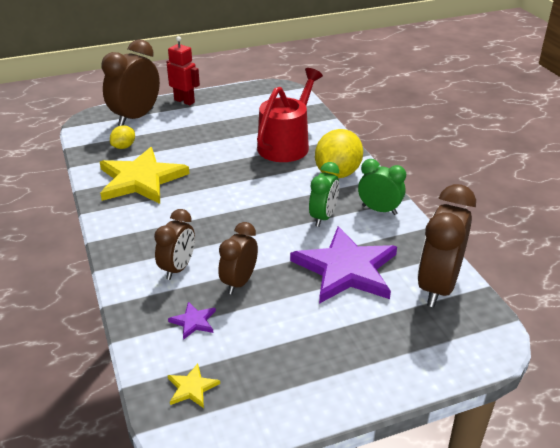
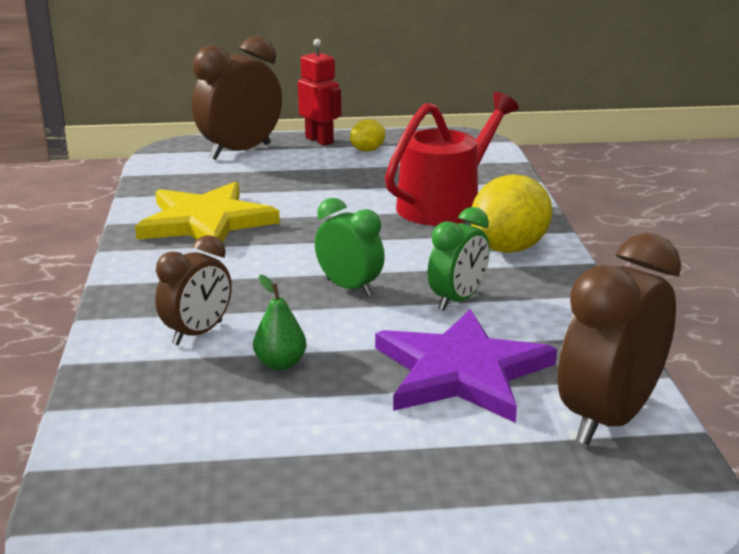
camera: 15 degrees right, 10 degrees down
(124, 147) = (204, 182): yellow lemon -> yellow lemon (367, 150)
(192, 388) = (130, 489): yellow star -> none
(193, 321) = (182, 403): purple star -> none
(239, 282) = (280, 364): brown clock -> green pear
(379, 210) = (555, 302): green clock -> green clock (349, 288)

